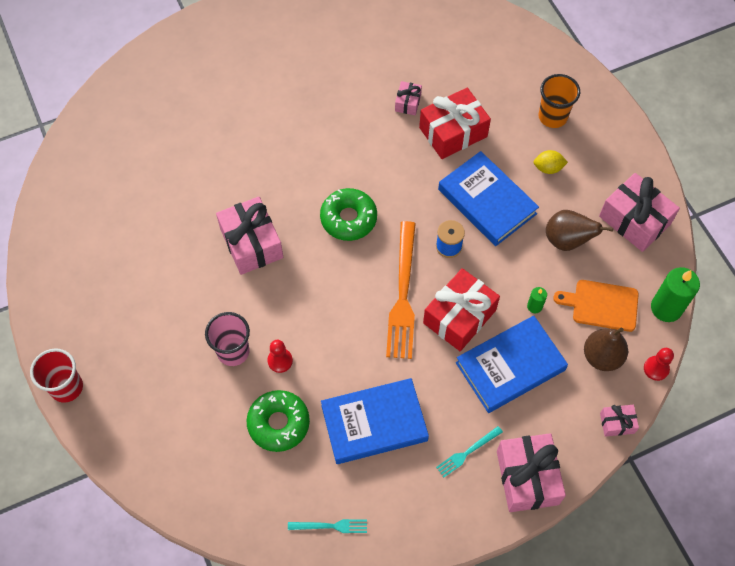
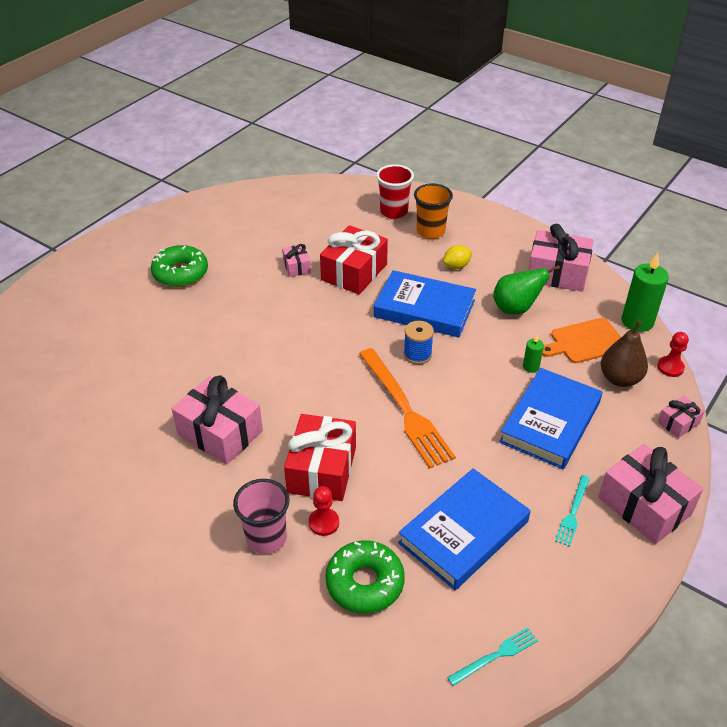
camera: 30 degrees left, 20 degrees down
(66, 387) = (83, 673): red cup -> red cup (394, 211)
(348, 218) = (306, 372): green donut -> green donut (180, 273)
(459, 316) = (472, 404): red gift -> red gift (322, 469)
(567, 240) = (516, 309): brown pear -> green pear

